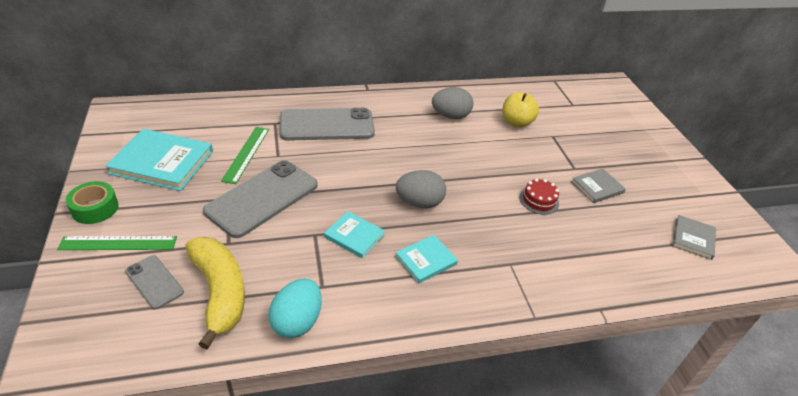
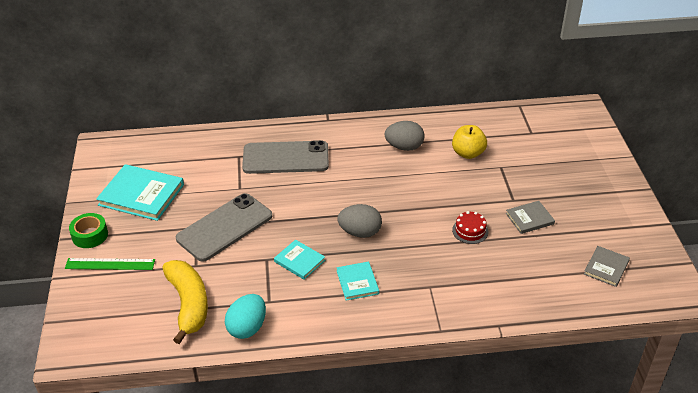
camera: 10 degrees right, 0 degrees up
(154, 282) = (139, 295): grey phone -> none
(246, 154) = (212, 187): green ruler -> none
(426, 260) = (357, 282): turquoise book -> turquoise book turned 75 degrees counterclockwise

